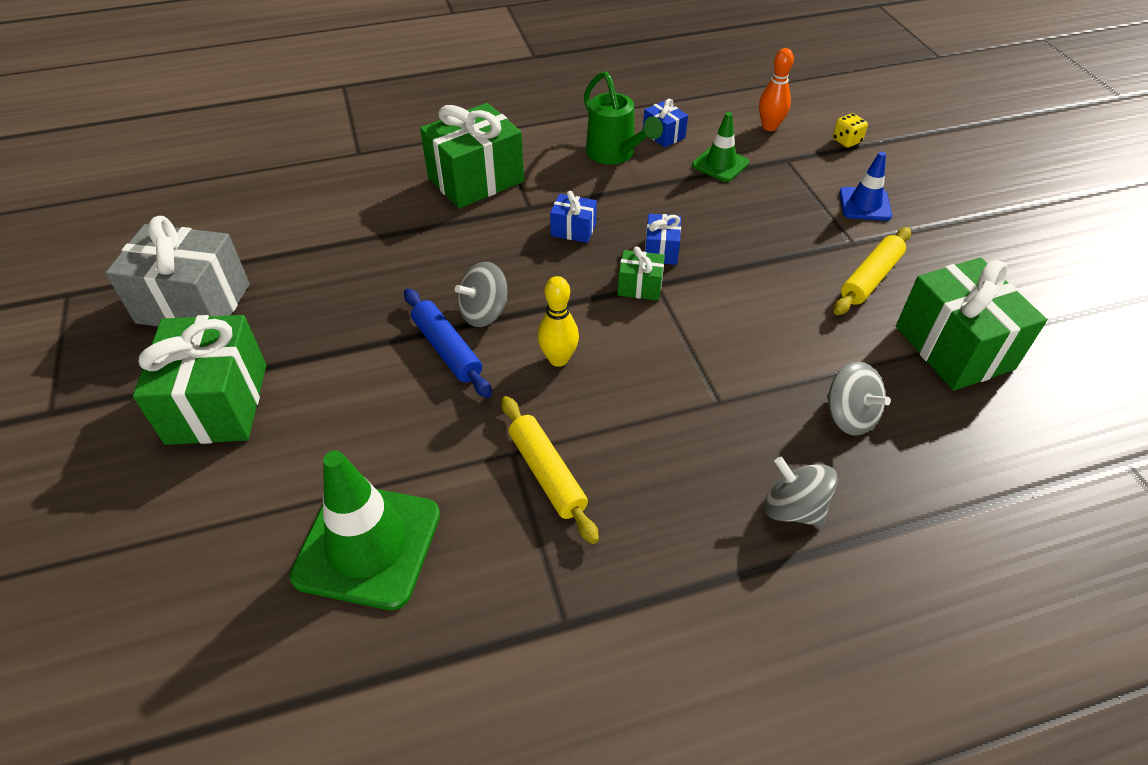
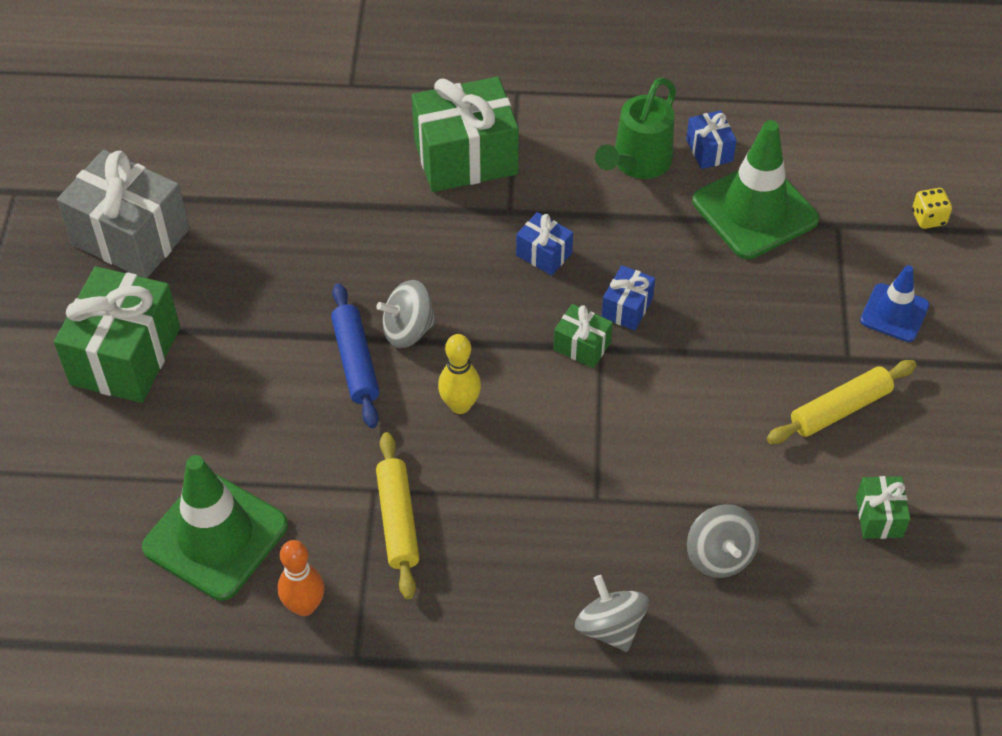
camera: 20 degrees right, 5 degrees up
(614, 154) = (637, 163): green watering can -> green watering can turned 45 degrees clockwise
(720, 164) = (754, 210): green traffic cone -> green traffic cone, size x1.79
(769, 127) = (845, 172): orange bowling pin -> orange bowling pin (304, 606)
(954, 347) = (879, 517): green gift -> green gift, size x0.48

